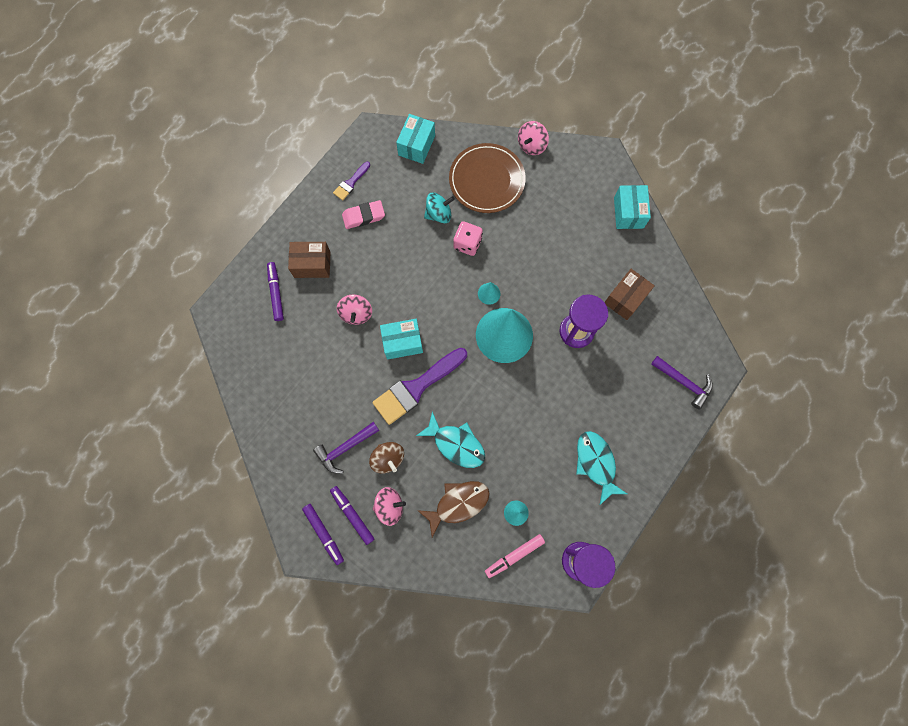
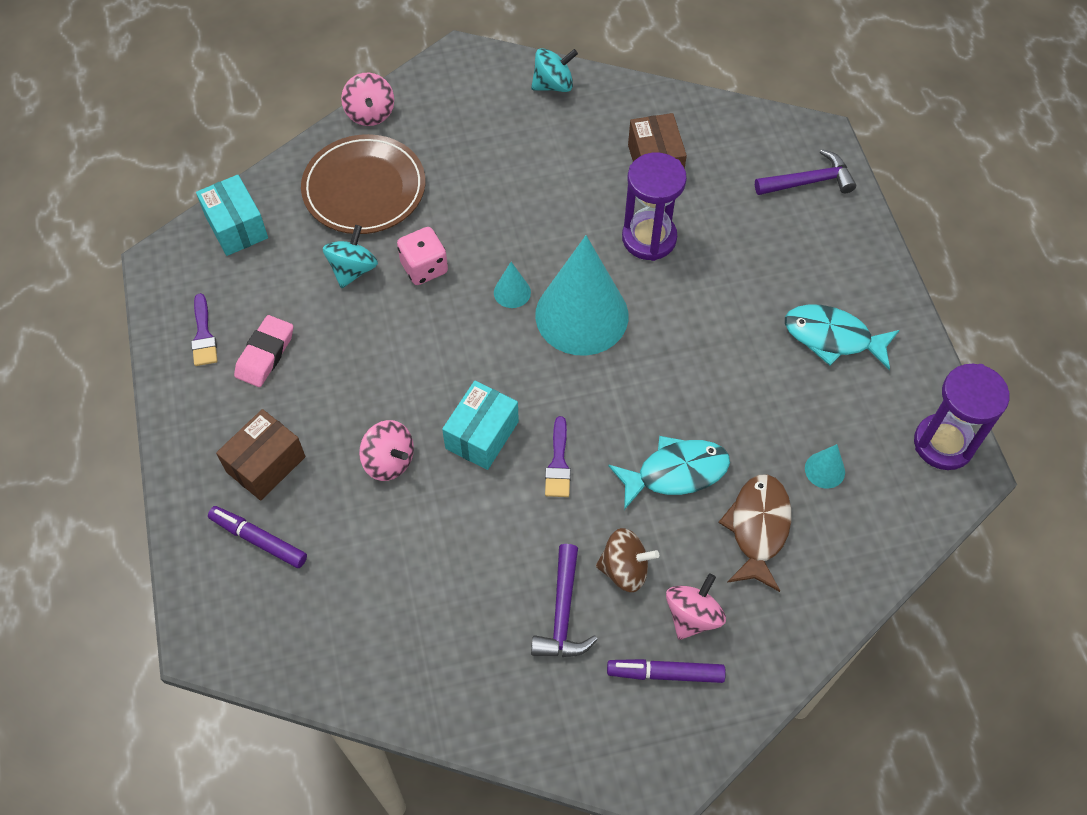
camera: 50 degrees left, 15 degrees down
(324, 533) = (661, 732): purple marker -> none
(416, 387) = (558, 463): purple brush -> purple brush, size x0.49
(514, 556) = (879, 513): pink marker -> none
(628, 212) = (553, 85): turquoise box -> turquoise spinning top

